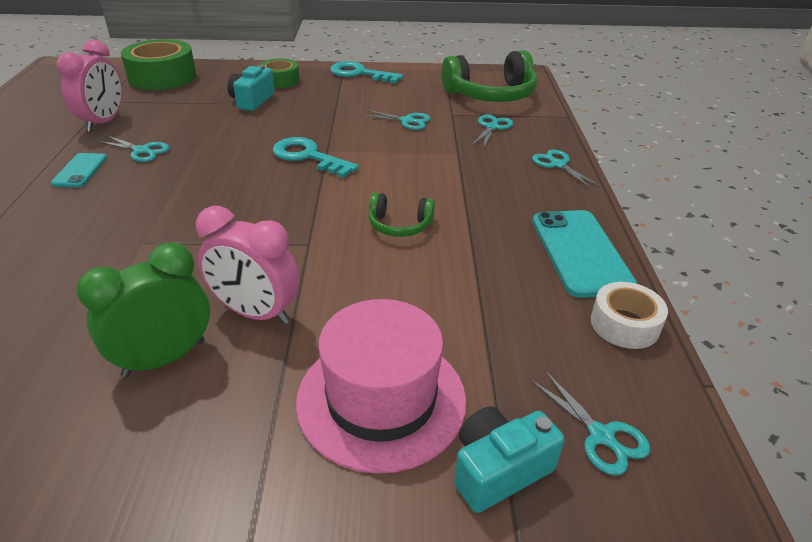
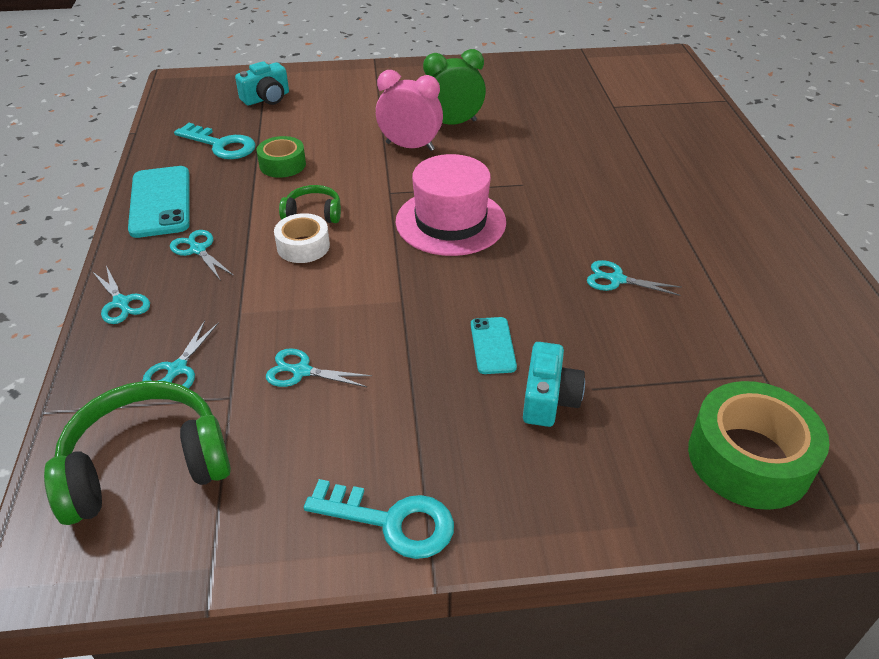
camera: 175 degrees right, 5 degrees up
(80, 170) = (652, 246): turquoise phone -> turquoise phone (493, 345)
(104, 122) = (712, 324): pink clock -> none
(164, 358) = (452, 123): green clock -> green clock turned 150 degrees counterclockwise
(280, 80) = (534, 472): green tape -> green tape (282, 164)
(308, 157) = (421, 288): turquoise key -> turquoise key (221, 145)
(381, 399) = (324, 116): pink hat -> pink hat (450, 222)
(601, 436) = (209, 111): turquoise scissors -> turquoise scissors (198, 249)
(624, 324) = (160, 157): white tape -> white tape (303, 246)

